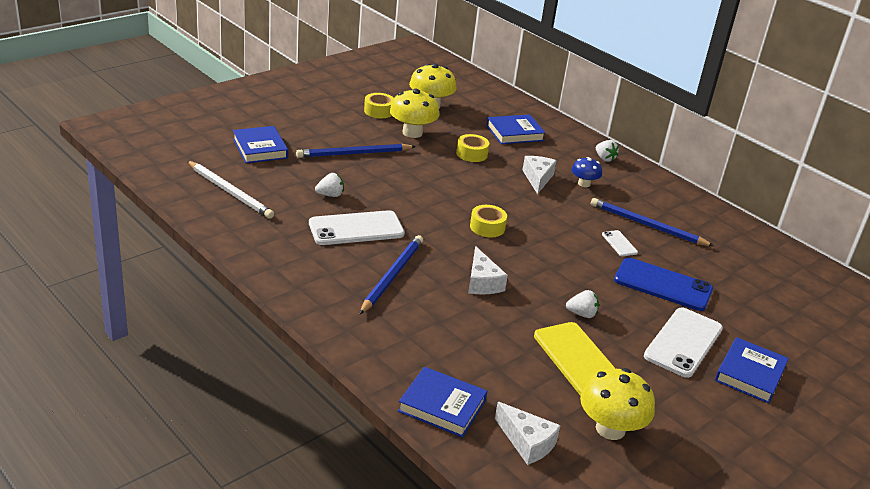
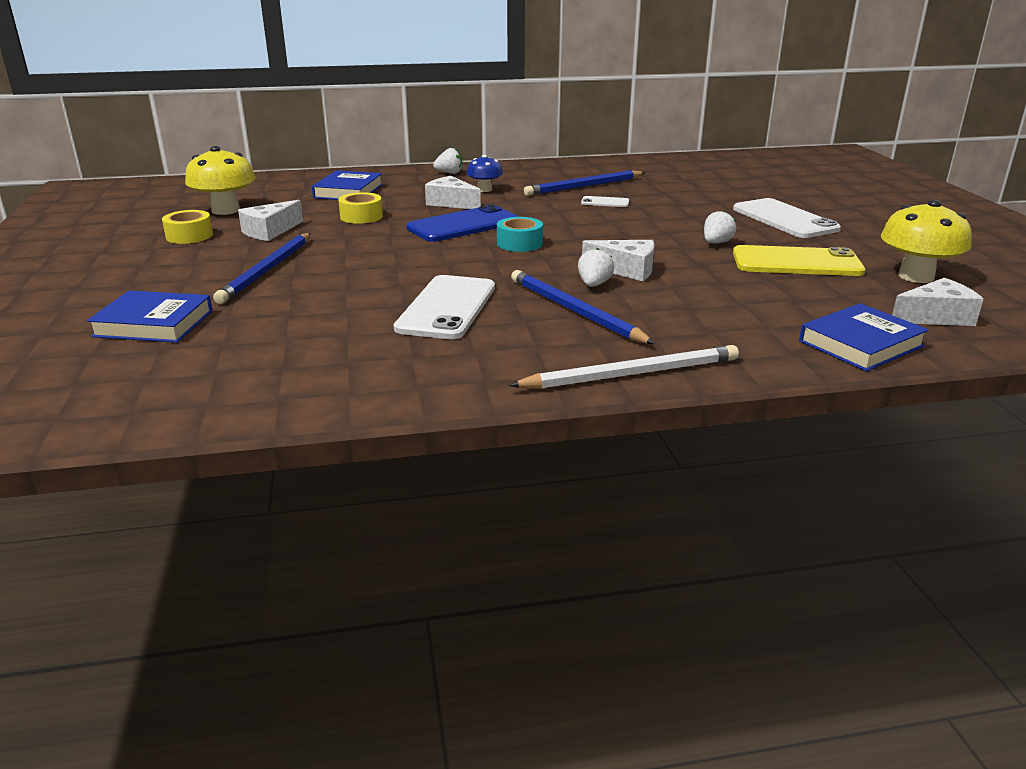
camera: 55 degrees left, 5 degrees down
(230, 192) = (241, 371): white pencil -> white pencil (631, 374)
(330, 195) = (347, 305): white strawberry -> white strawberry (594, 285)
(412, 133) = (270, 231): yellow mushroom -> white cheese
(487, 227) = (519, 243): yellow tape -> turquoise tape
(663, 285) = (687, 204): blue phone -> blue phone (463, 225)
(750, 374) = (842, 210): blue book -> none

